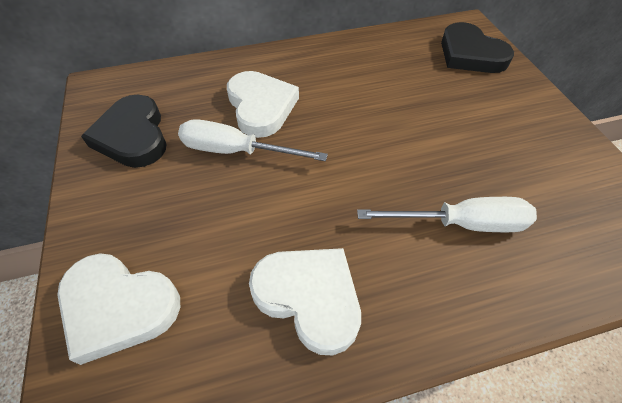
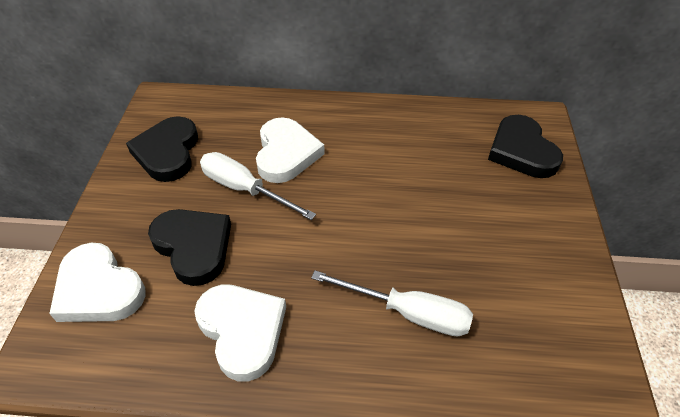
camera: 20 degrees right, 5 degrees down
(210, 225) = (193, 247): none -> black heart

